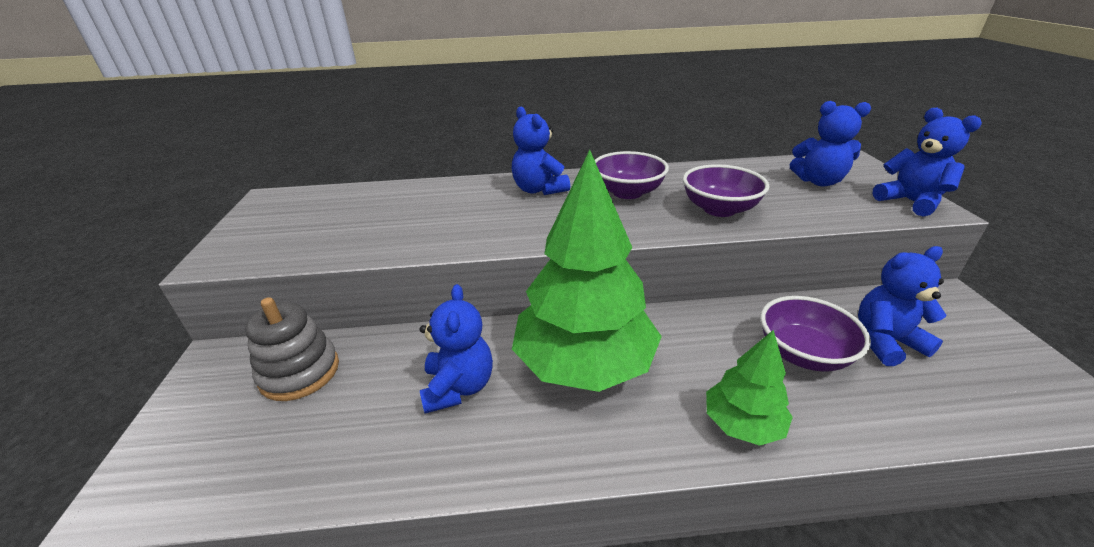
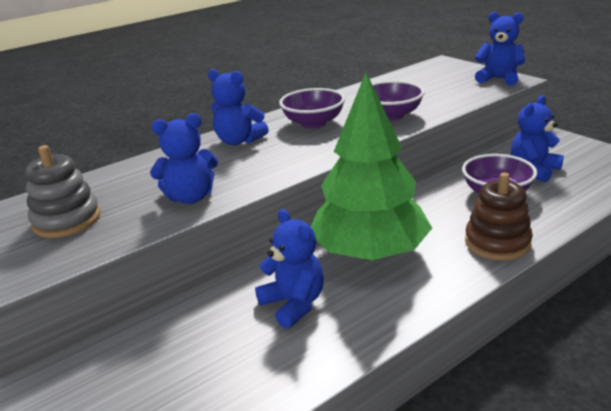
camera: 30 degrees left, 5 degrees down
(300, 372) = (139, 356): grey stacking toy -> grey stacking toy (67, 220)
(742, 424) = (497, 242): green tree -> brown stacking toy
(818, 181) = (435, 81): blue teddy bear -> blue teddy bear (191, 197)

